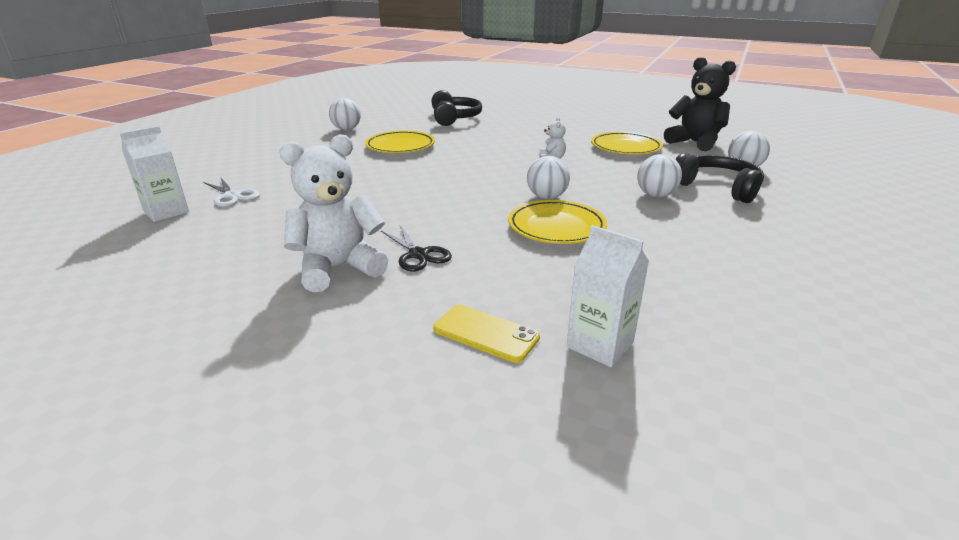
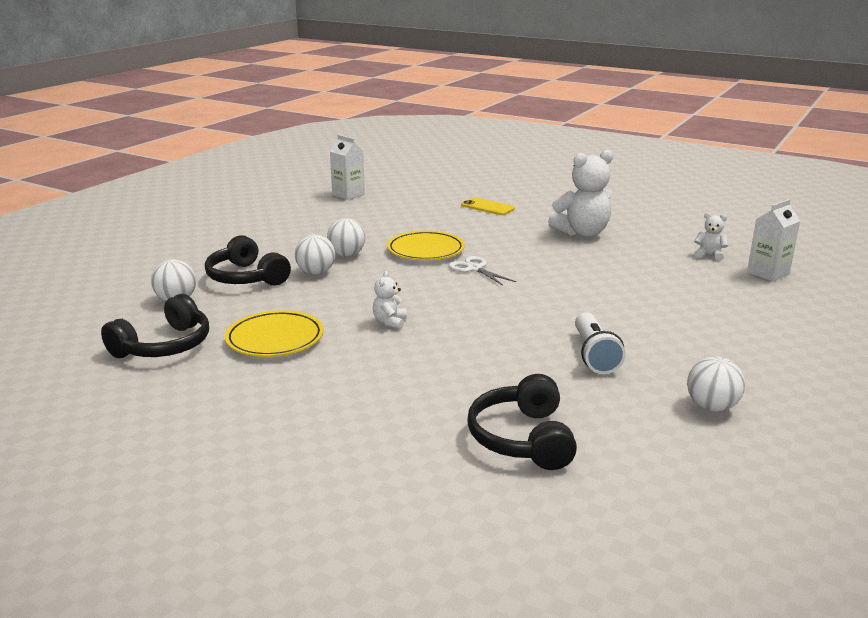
camera: 175 degrees left, 5 degrees down
(199, 233) = (709, 255): none -> white teddy bear
(232, 196) = (730, 286): white scissors -> white scissors (474, 269)
(400, 146) = (594, 355): yellow plate -> white flashlight
(418, 254) = (531, 238): black scissors -> none
(546, 197) = (421, 274): white ball -> white ball (347, 255)
(600, 345) = (432, 203): white carton -> white carton (348, 195)
(695, 142) = (164, 346): black teddy bear -> black headphones

